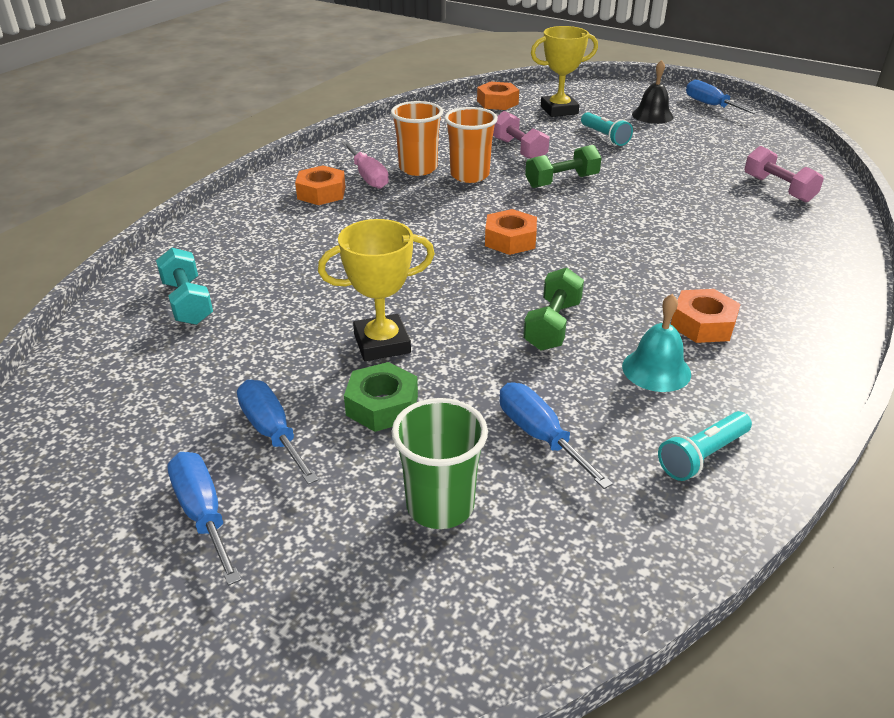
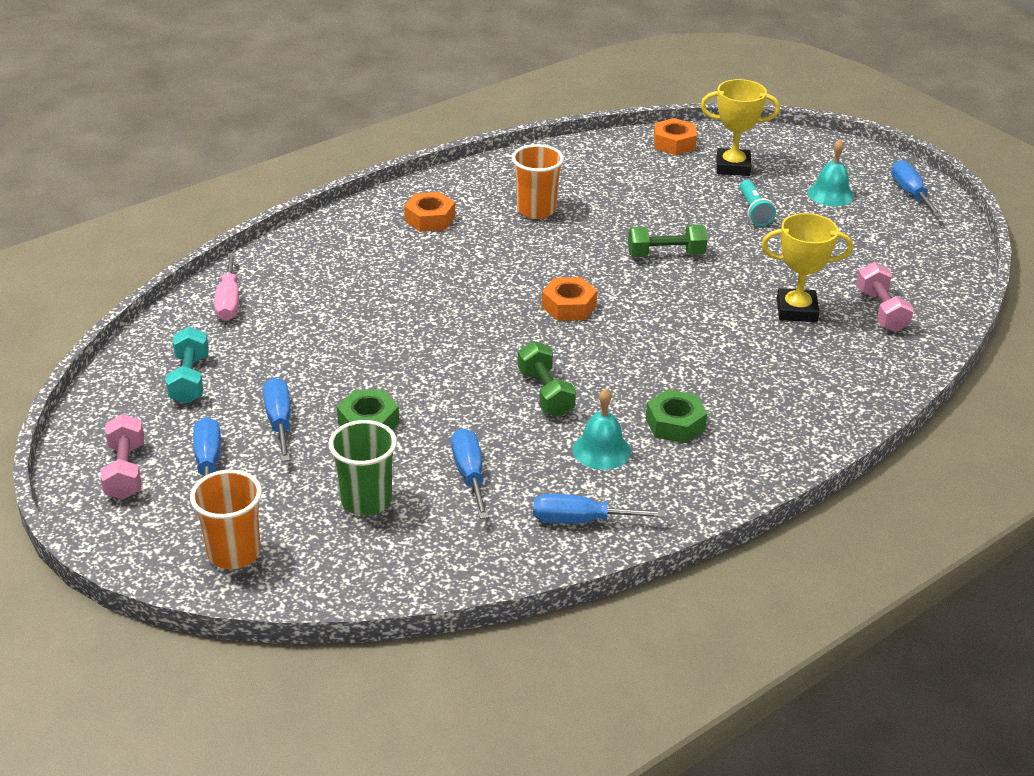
camera: 20 degrees right, 0 degrees up
(188, 302) = (266, 302): turquoise dumbbell -> turquoise dumbbell (189, 379)
(368, 177) = (483, 210): pink screwdriver -> pink screwdriver (229, 301)
(382, 343) = (397, 374): yellow trophy -> yellow trophy (796, 310)
(469, 175) = (580, 228): orange cup -> orange cup (234, 553)
(519, 150) = (651, 209): pink dumbbell -> pink dumbbell (125, 471)
(552, 325) = (545, 393): green dumbbell -> green dumbbell turned 60 degrees counterclockwise
(652, 115) = (830, 194): black bell -> turquoise bell
(702, 324) = (675, 424): orange nut -> green nut
(702, 456) = (580, 520): turquoise flashlight -> blue screwdriver

